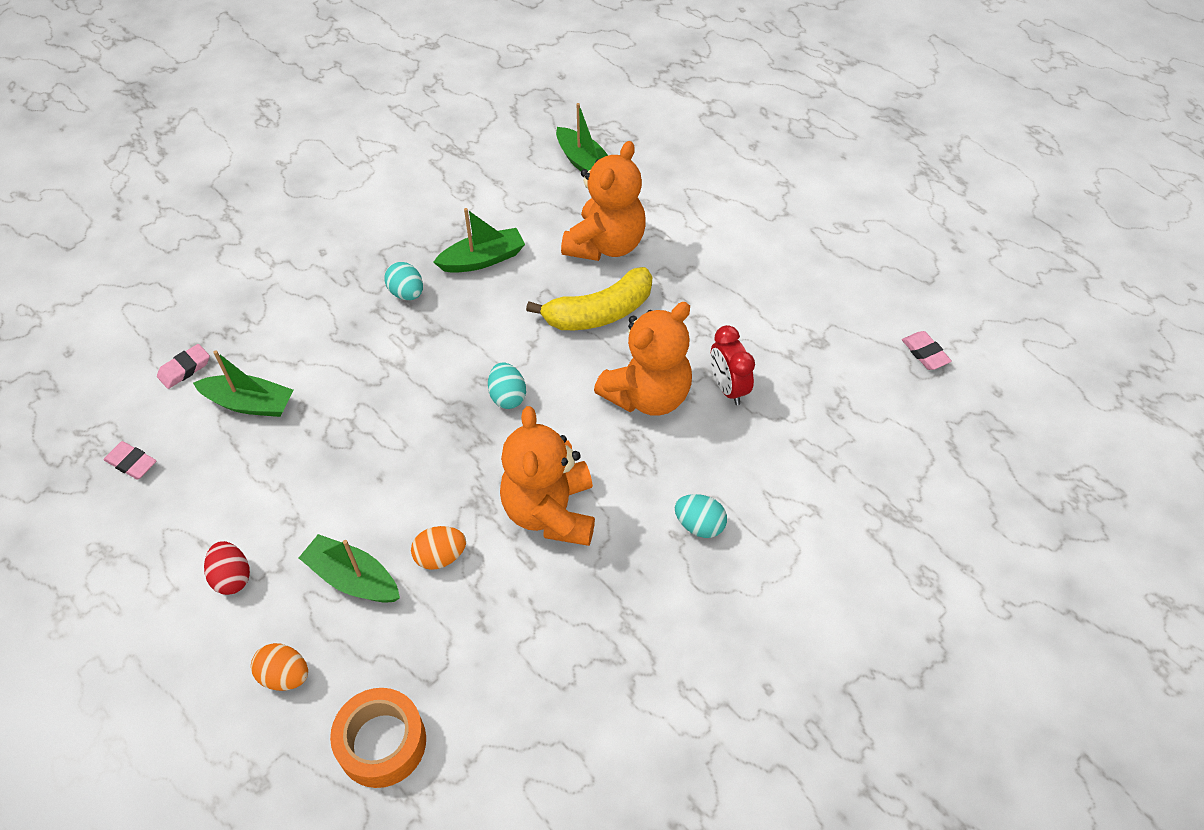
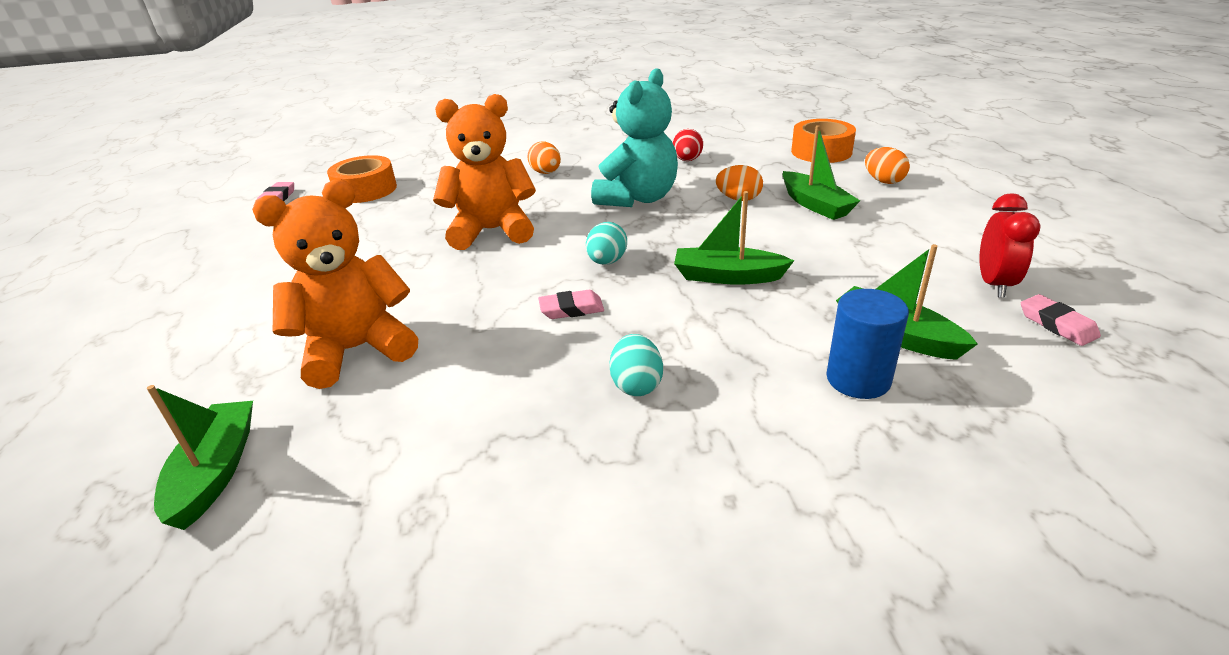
camera: 145 degrees left, 20 degrees down
(184, 369) = (996, 400): pink eraser -> pink eraser (571, 309)
(232, 577) = (925, 226): red egg -> red egg (687, 160)
(271, 352) = (858, 379): none -> blue cylinder
(483, 259) = (507, 389): green boat -> green boat (727, 276)
(550, 512) = (638, 198): orange teddy bear -> turquoise teddy bear
(599, 313) = (452, 292): yellow banana -> none
(699, 525) = (546, 173): turquoise egg -> orange egg
(728, 388) = (429, 218): red clock -> red clock (994, 284)
(858, 405) = (366, 190): none -> orange tape

